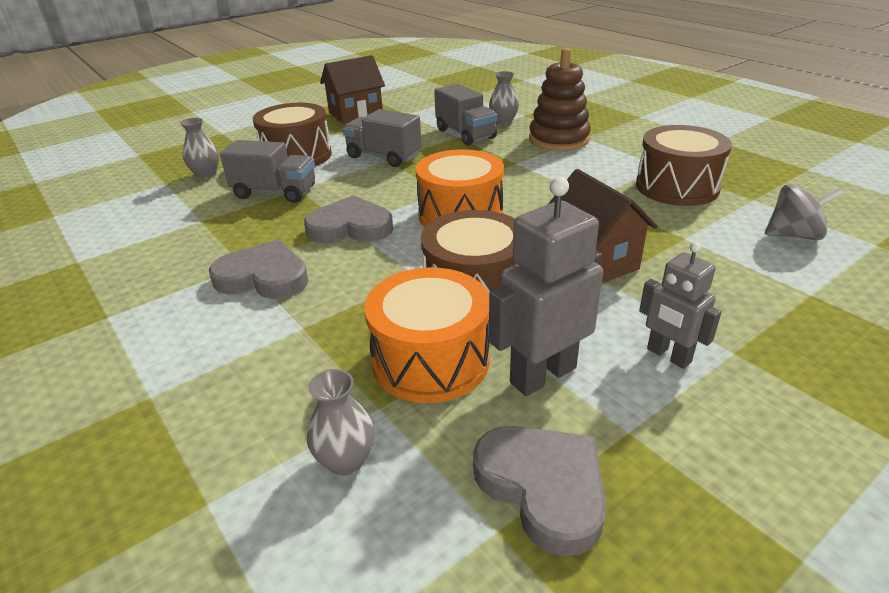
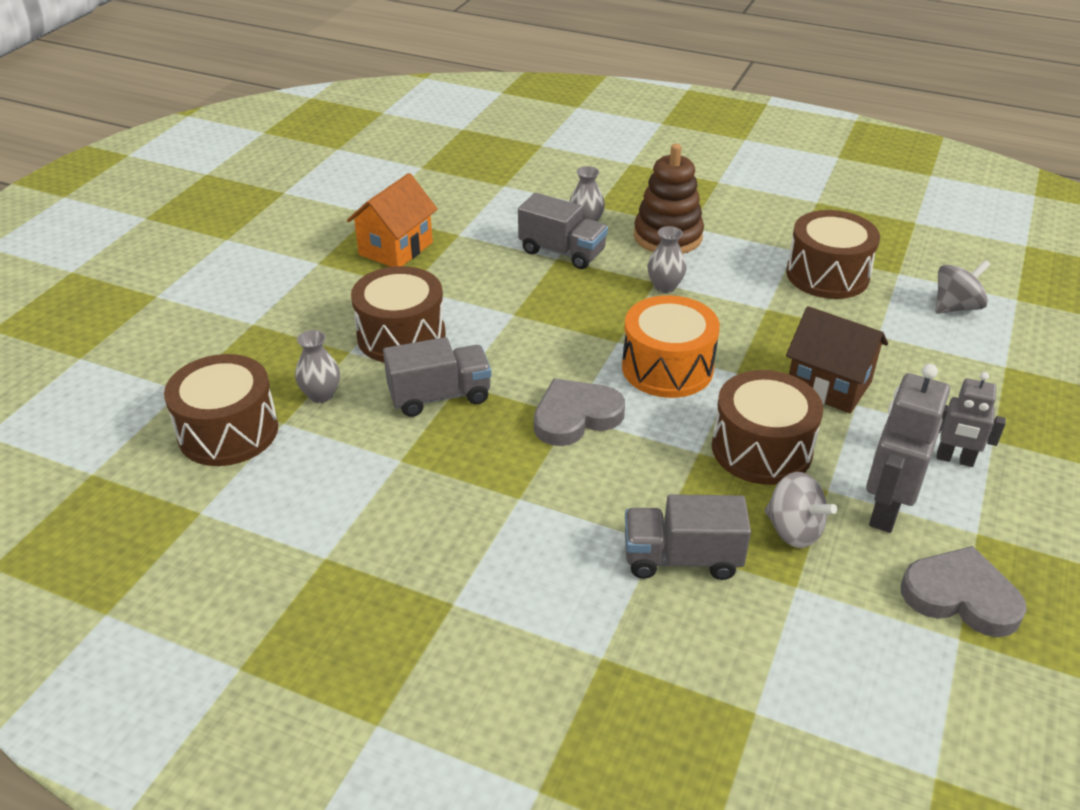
camera: 30 degrees left, 5 degrees up
(129, 180) = (228, 432): none -> brown drum
(263, 277) = (557, 504): grey heart -> none
(346, 460) = (817, 637): grey vase -> grey vase (665, 286)
(355, 114) = (396, 249): brown house -> orange house
(383, 157) = (506, 310): grey truck -> grey truck (681, 558)
(430, 360) = (793, 530): orange drum -> grey spinning top

